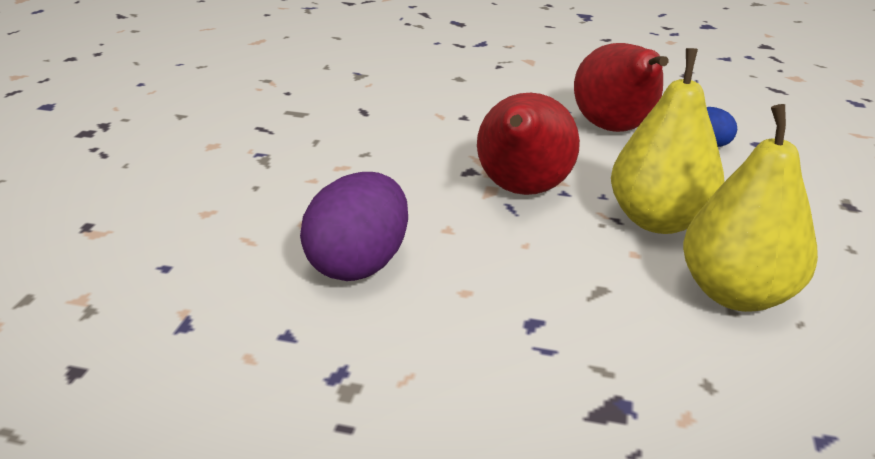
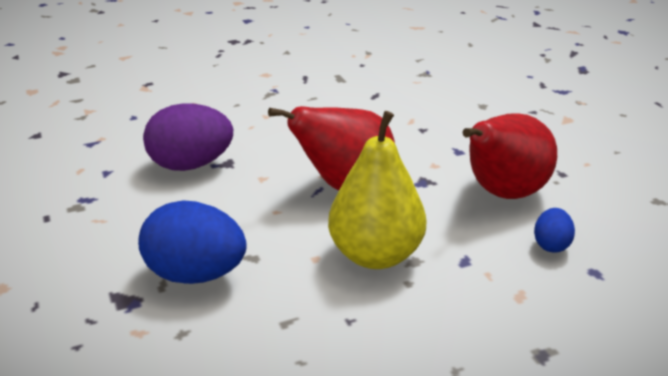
camera: 55 degrees right, 0 degrees up
(603, 338) = (196, 275): none -> blue egg
(736, 294) = (309, 319): yellow pear -> none

